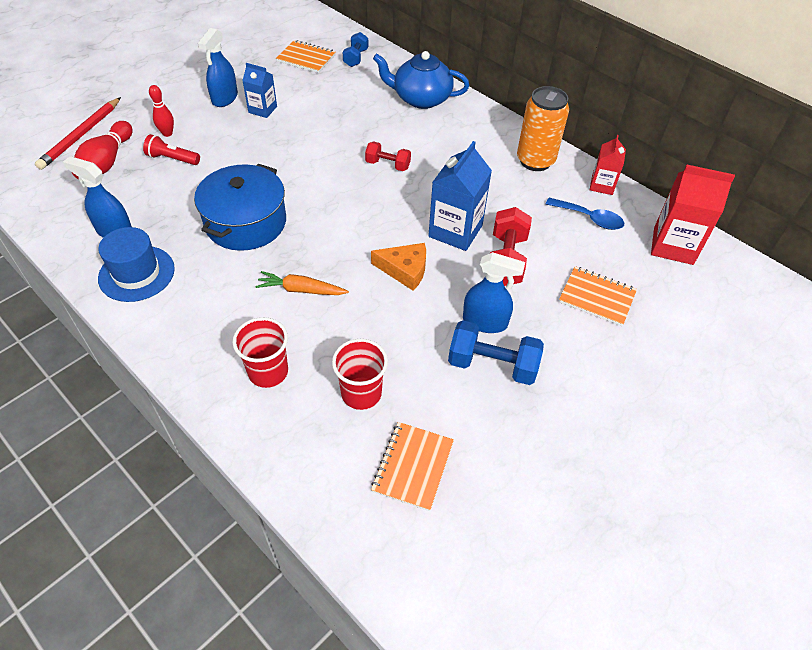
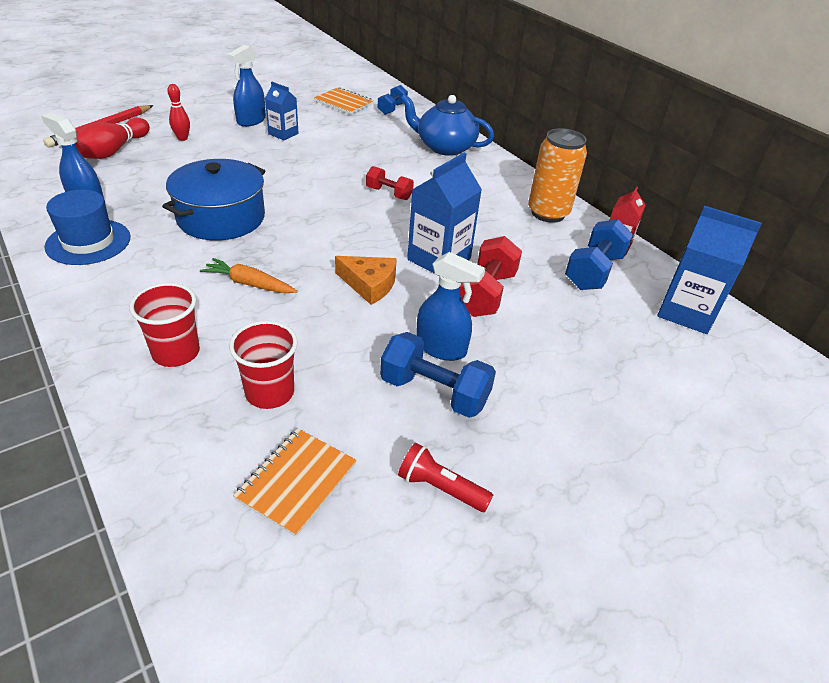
camera: 10 degrees right, 10 degrees down
(172, 159) = (176, 157): red flashlight -> red flashlight (440, 488)
(589, 218) = (593, 271): blue spoon -> blue dumbbell
(597, 297) = (581, 346): orange notebook -> none
(673, 245) = (686, 312): red carton -> blue carton

